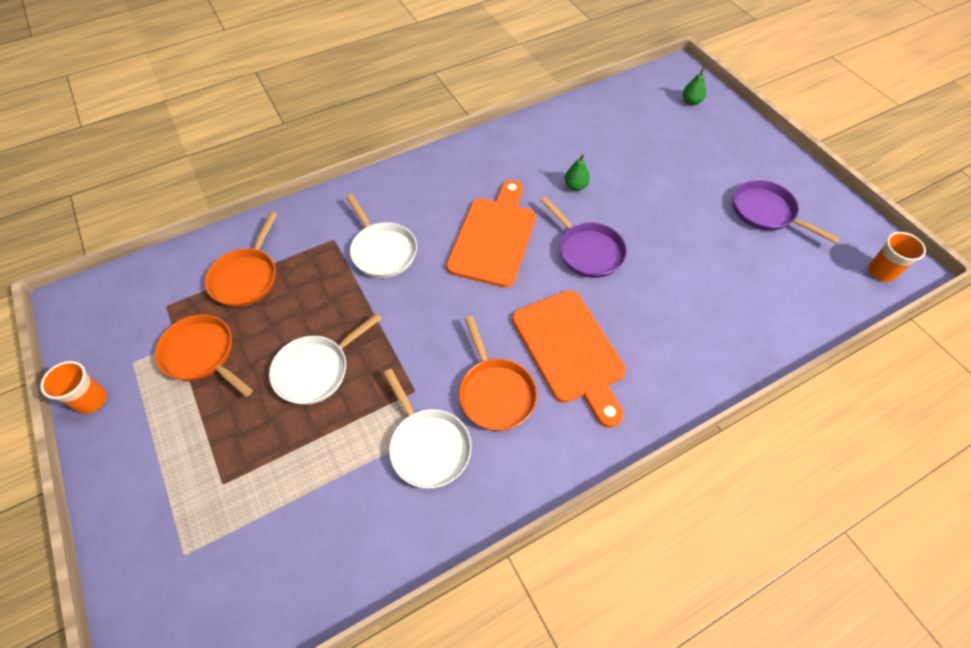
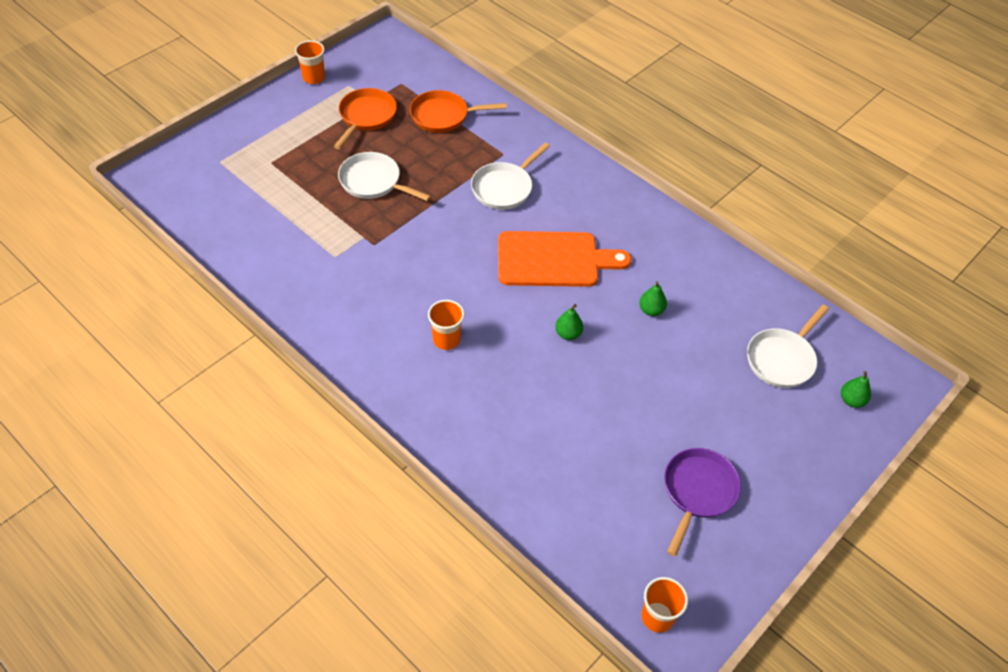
camera: 70 degrees right, 5 degrees down
(428, 446) = (328, 264): white pan -> white pan (782, 359)
(495, 392) = (388, 295): orange pan -> none
(570, 351) = (446, 339): orange cutting board -> orange cup
(587, 251) = (568, 334): purple pan -> green pear

